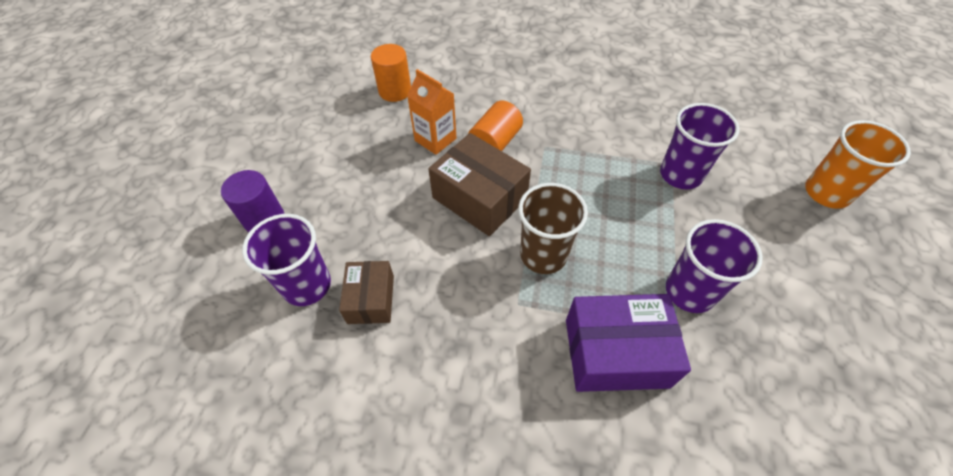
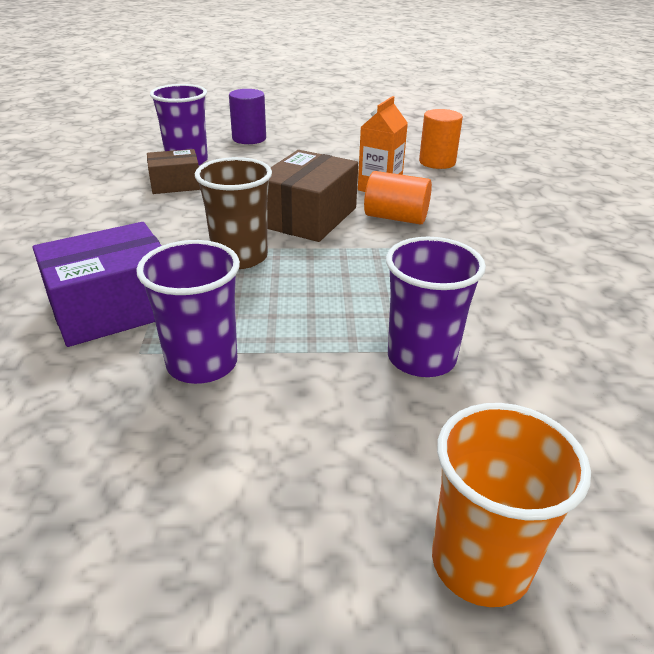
camera: 75 degrees right, 20 degrees down
(616, 353) = (113, 308): purple box -> purple box turned 75 degrees clockwise

